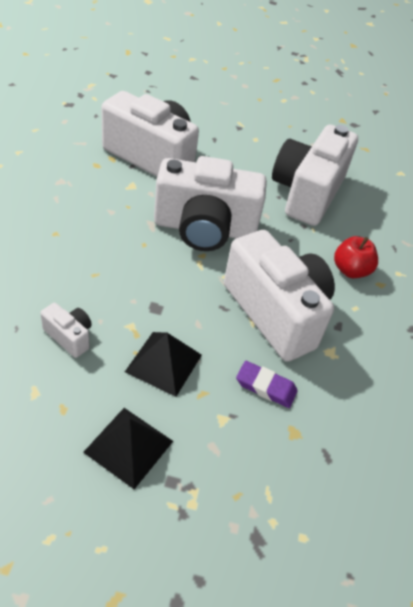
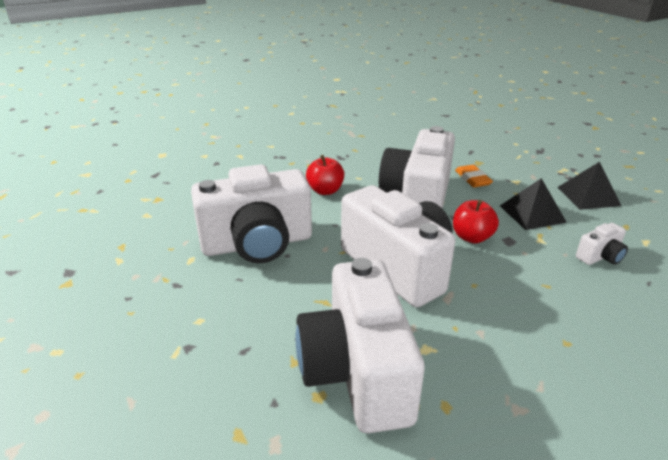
camera: 125 degrees left, 15 degrees down
(69, 336) = (600, 256): white camera -> white camera turned 120 degrees counterclockwise
(186, 291) = (472, 237): none -> red apple
(266, 387) = (472, 179): purple eraser -> orange eraser

